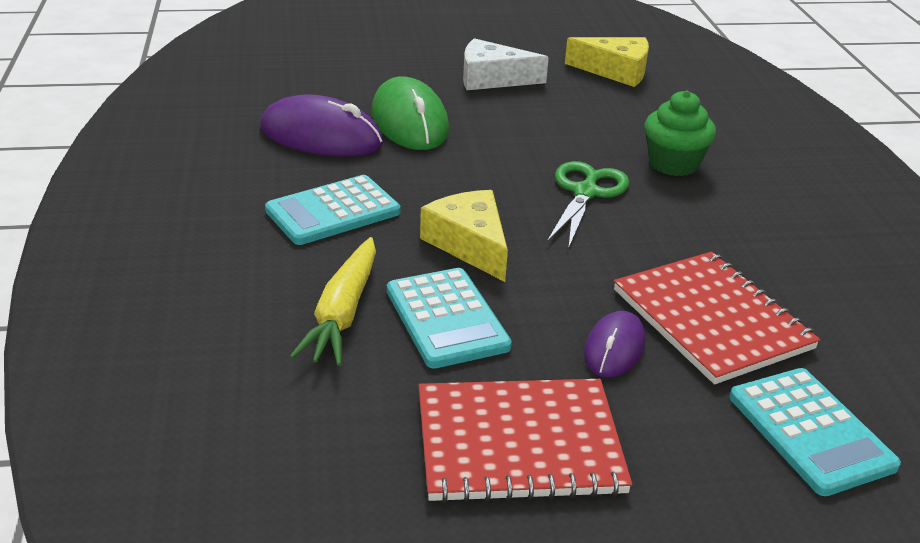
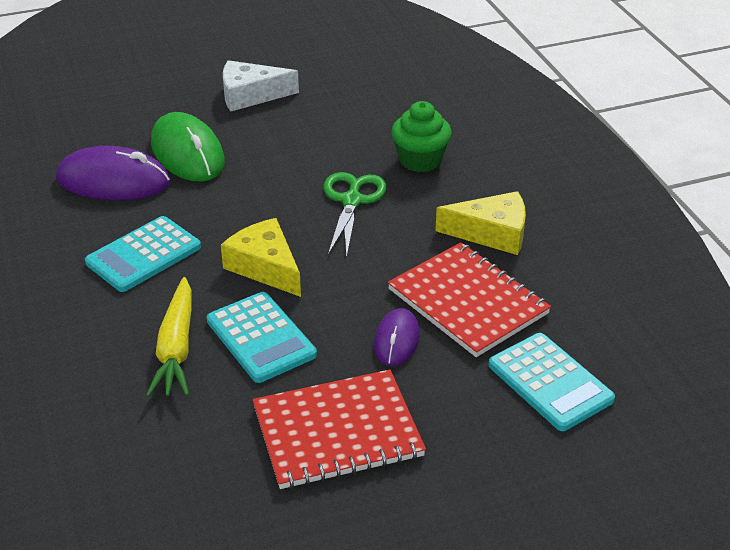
camera: 10 degrees left, 5 degrees up
(615, 71) = (357, 70): yellow cheese -> yellow cheese (492, 233)

